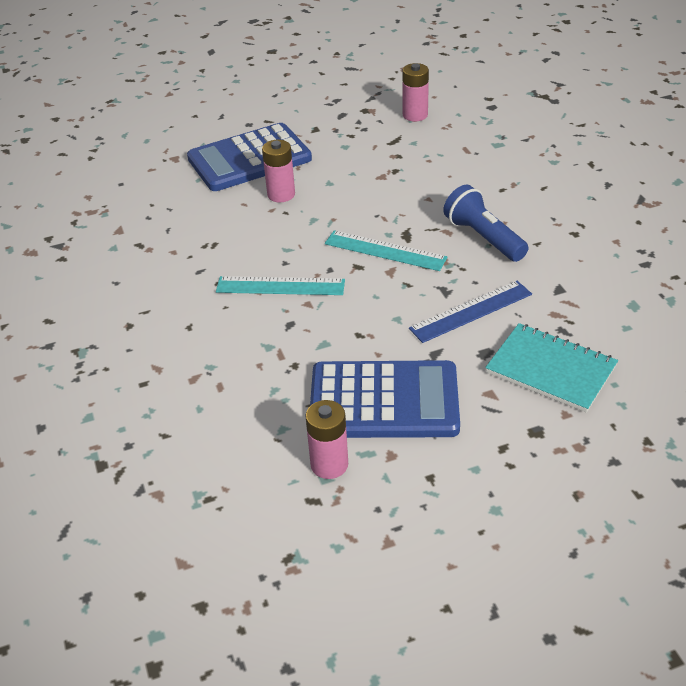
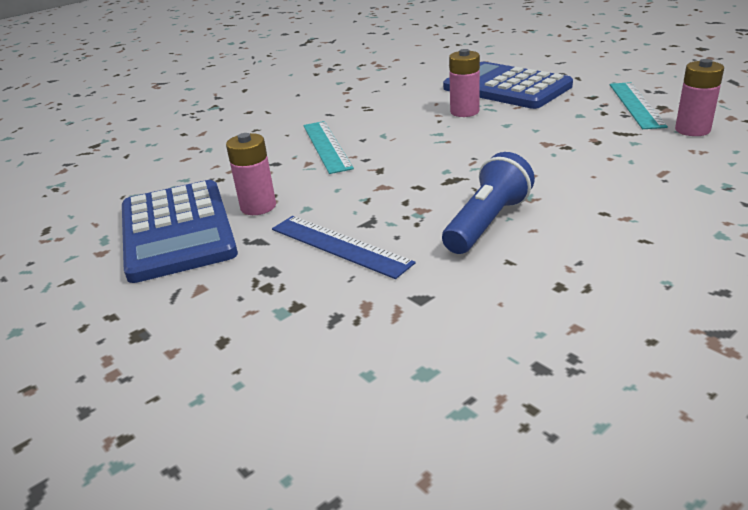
camera: 70 degrees right, 10 degrees down
(329, 464) = (89, 226): pink battery -> pink battery (258, 206)
(385, 251) = (415, 176): turquoise ruler -> turquoise ruler (636, 105)
(551, 369) = (252, 323): turquoise notebook -> none

